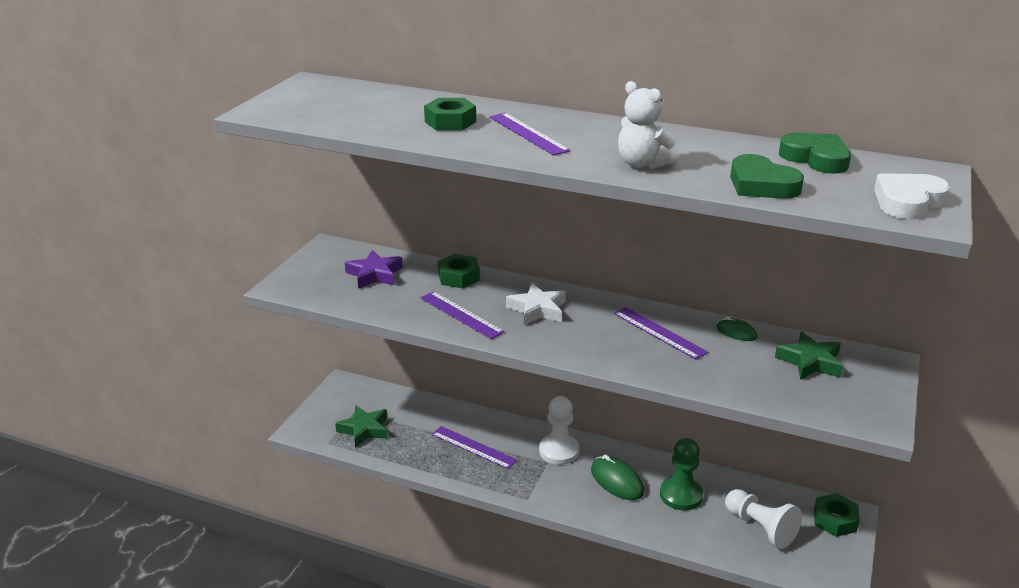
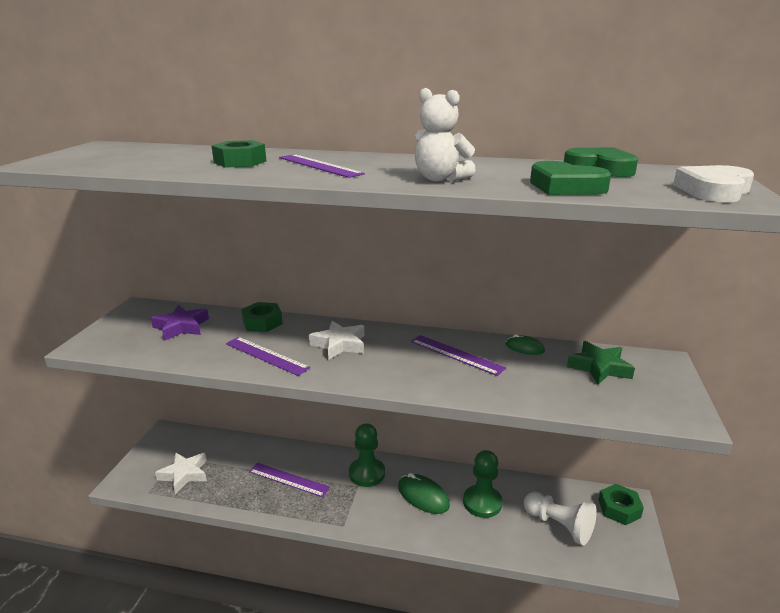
camera: 10 degrees left, 5 degrees down
(364, 429) = (184, 474): green star -> white star
(559, 451) = (367, 473): white pawn -> green pawn

